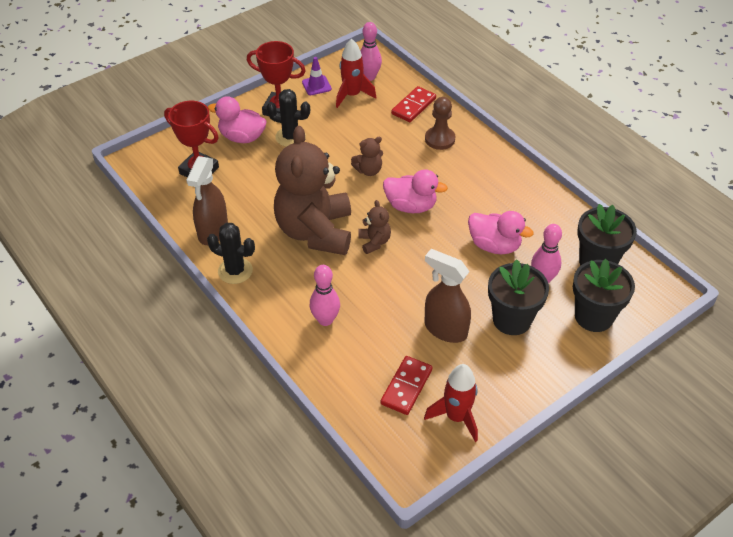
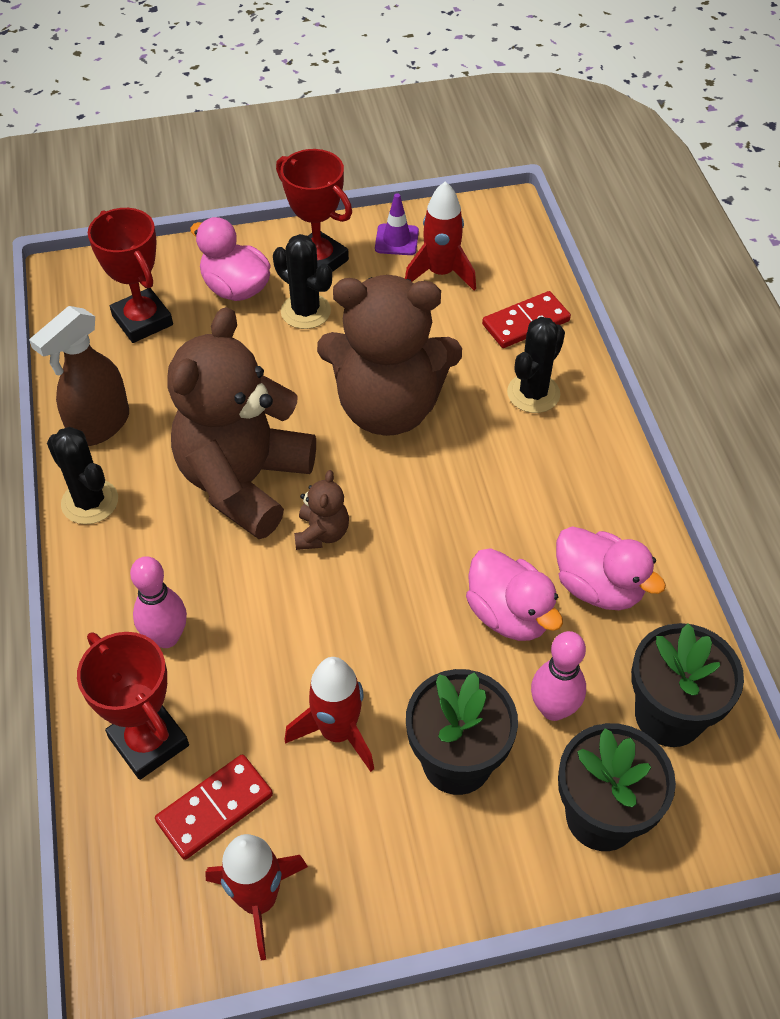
camera: 25 degrees right, 5 degrees up
(350, 371) = (149, 741): none -> red trophy
(368, 170) = (388, 408): brown teddy bear -> brown teddy bear, size x2.44
(369, 77) = (486, 251): pink bowling pin -> none
(411, 206) = (416, 493): pink duck -> pink duck (598, 587)
(440, 139) = (533, 393): brown pawn -> black cactus
(445, 329) = (337, 732): brown spray bottle -> red rocket

